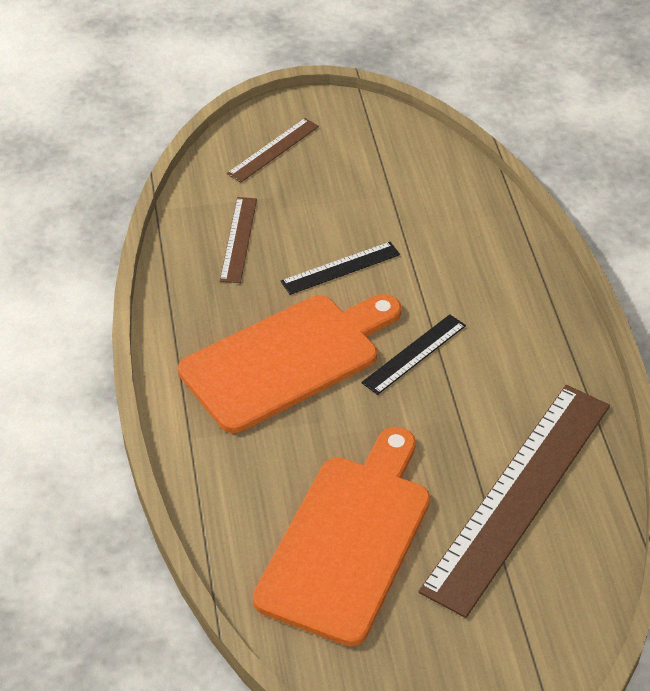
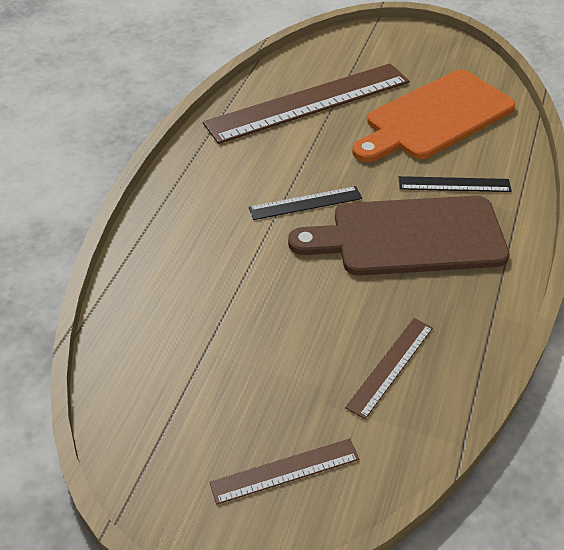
camera: 150 degrees left, 0 degrees up
(287, 359) = (409, 236): orange cutting board -> brown cutting board
(340, 268) = (311, 295): black ruler -> black ruler (454, 184)

